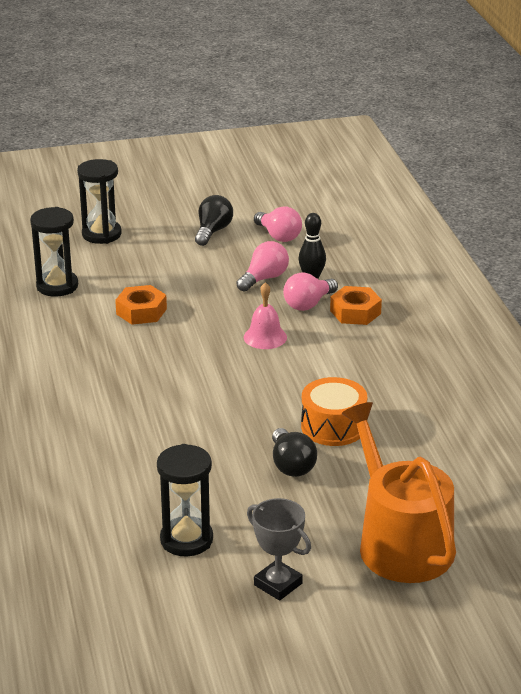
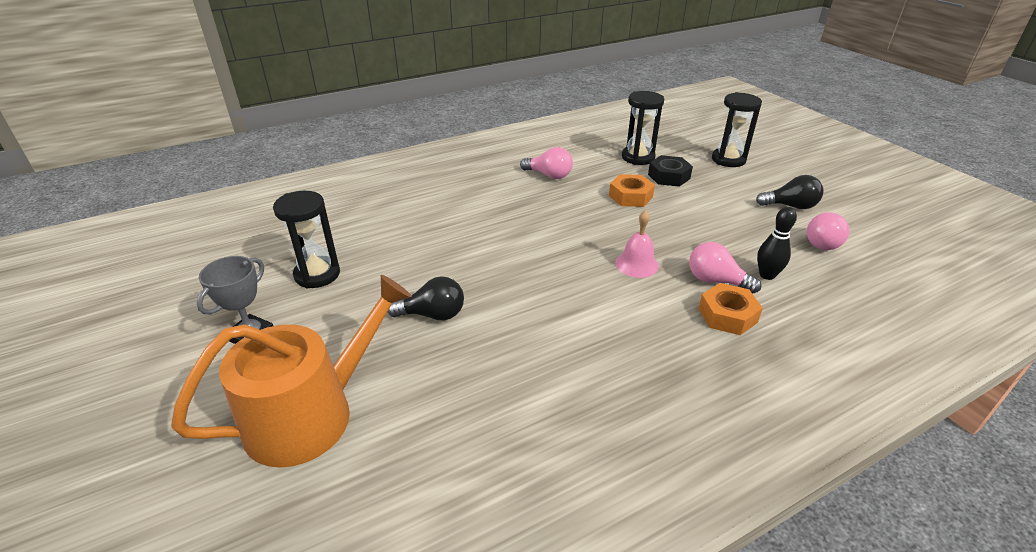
camera: 75 degrees right, 5 degrees up
(114, 278) = (669, 176): none -> black nut
(264, 278) = (738, 247): pink light bulb -> pink light bulb (549, 175)
(291, 465) = (433, 315): black light bulb -> black light bulb turned 150 degrees counterclockwise
(333, 426) = (506, 332): orange drum -> none

